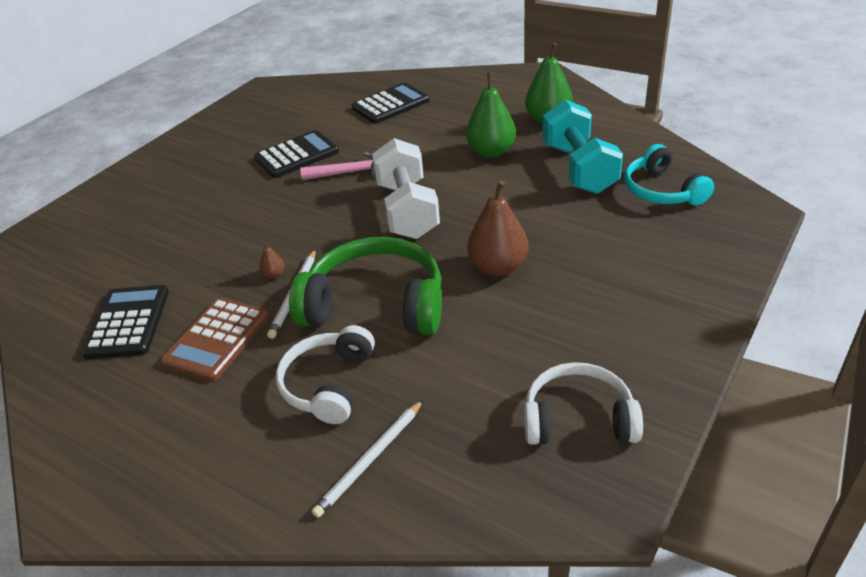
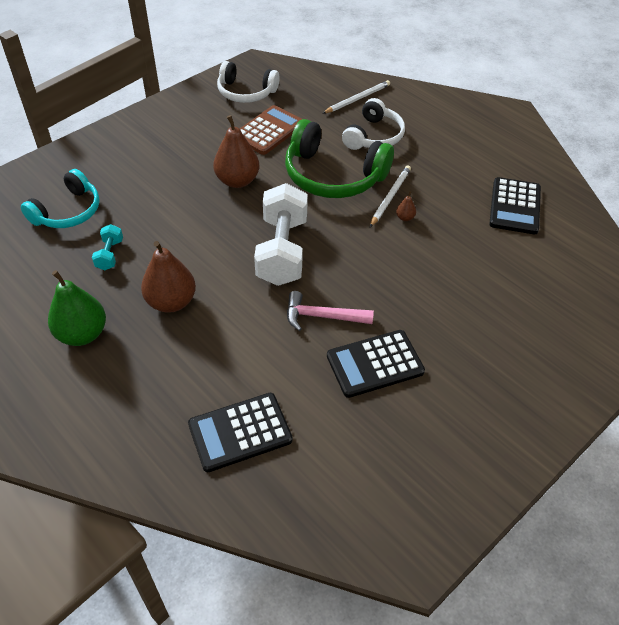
camera: 170 degrees left, 10 degrees up
(217, 339) = (445, 178): brown calculator -> brown calculator (269, 131)
(491, 152) = (171, 302): green pear -> brown pear
(579, 168) = (110, 255): turquoise dumbbell -> turquoise dumbbell, size x0.45
(662, 190) = (68, 211): turquoise headphones -> turquoise headphones turned 45 degrees clockwise

